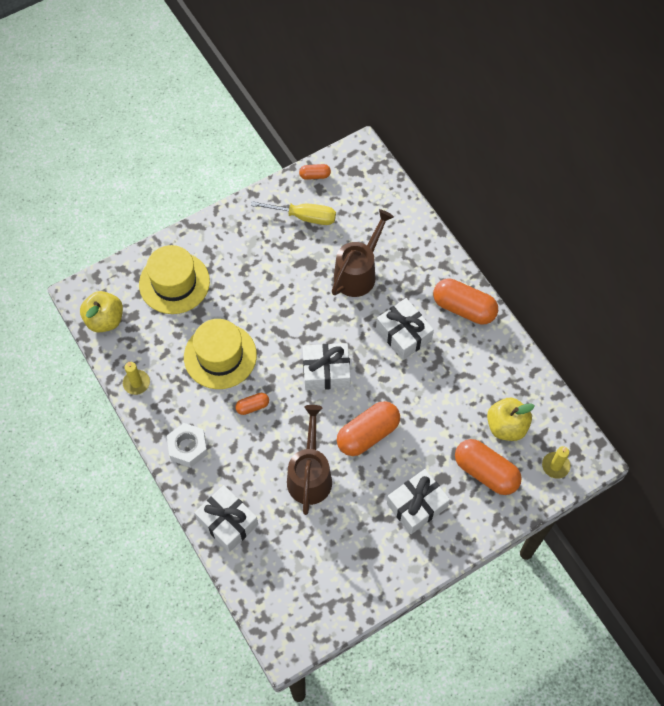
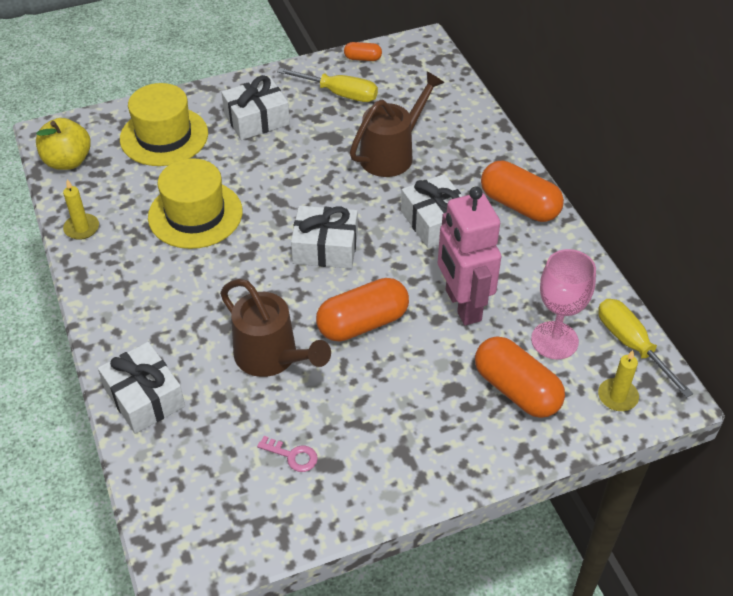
camera: 10 degrees right, 15 degrees down
(188, 447) = (121, 305): white nut -> none
(252, 406) = (219, 272): orange capsule -> none
(310, 474) = (272, 358): brown watering can -> brown watering can turned 120 degrees clockwise
(342, 550) = (293, 456): none -> pink key
(417, 505) = (411, 416): white gift -> white gift (256, 119)
(436, 407) = (462, 305): none -> pink robot
(506, 426) = (554, 340): yellow apple -> pink goblet
(561, 421) = (632, 345): none -> yellow screwdriver

